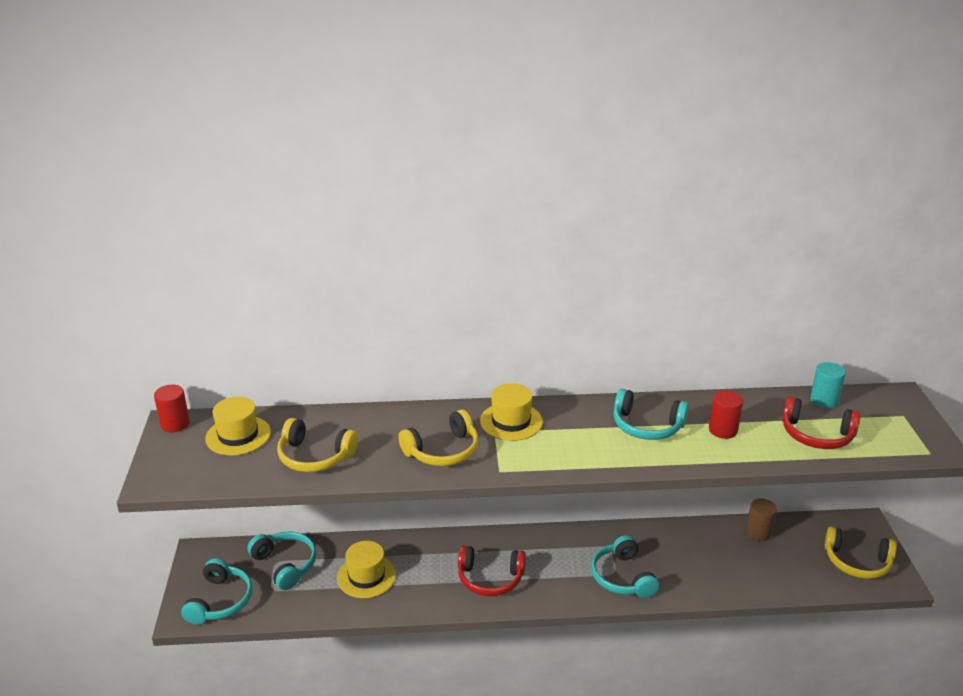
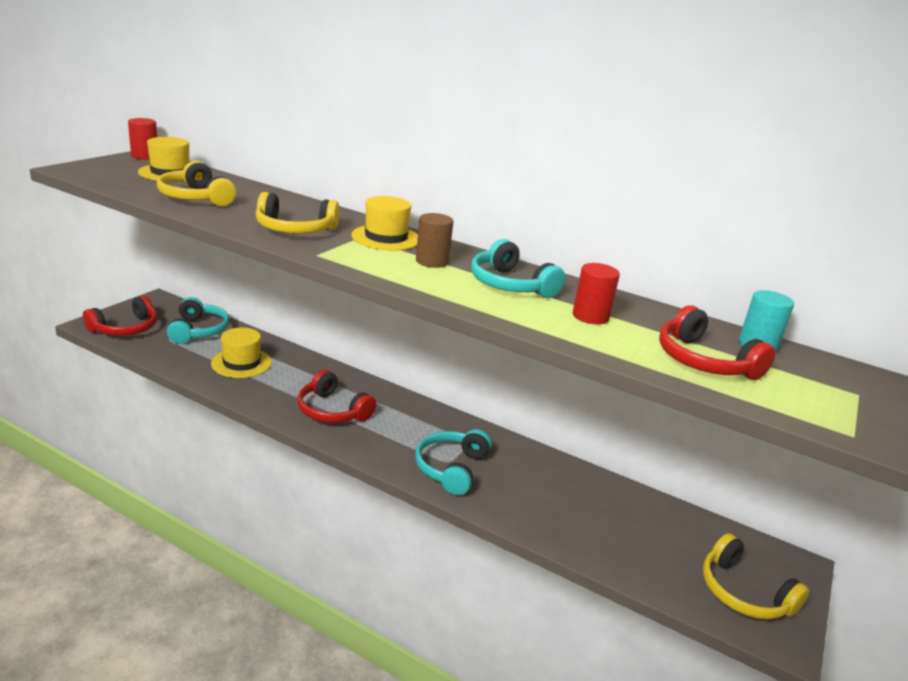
camera: 30 degrees right, 5 degrees down
(220, 601) = (125, 328): turquoise headphones -> red headphones
(758, 532) = (645, 507): brown cylinder -> brown cylinder (432, 261)

